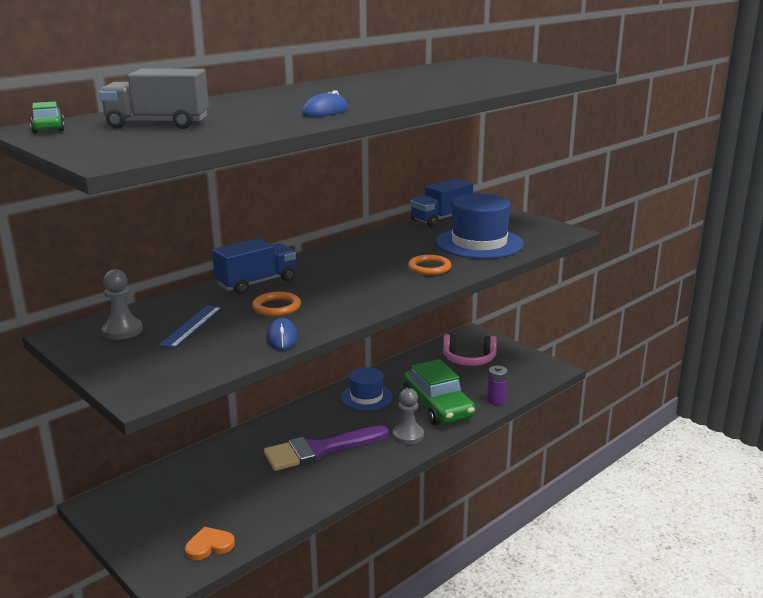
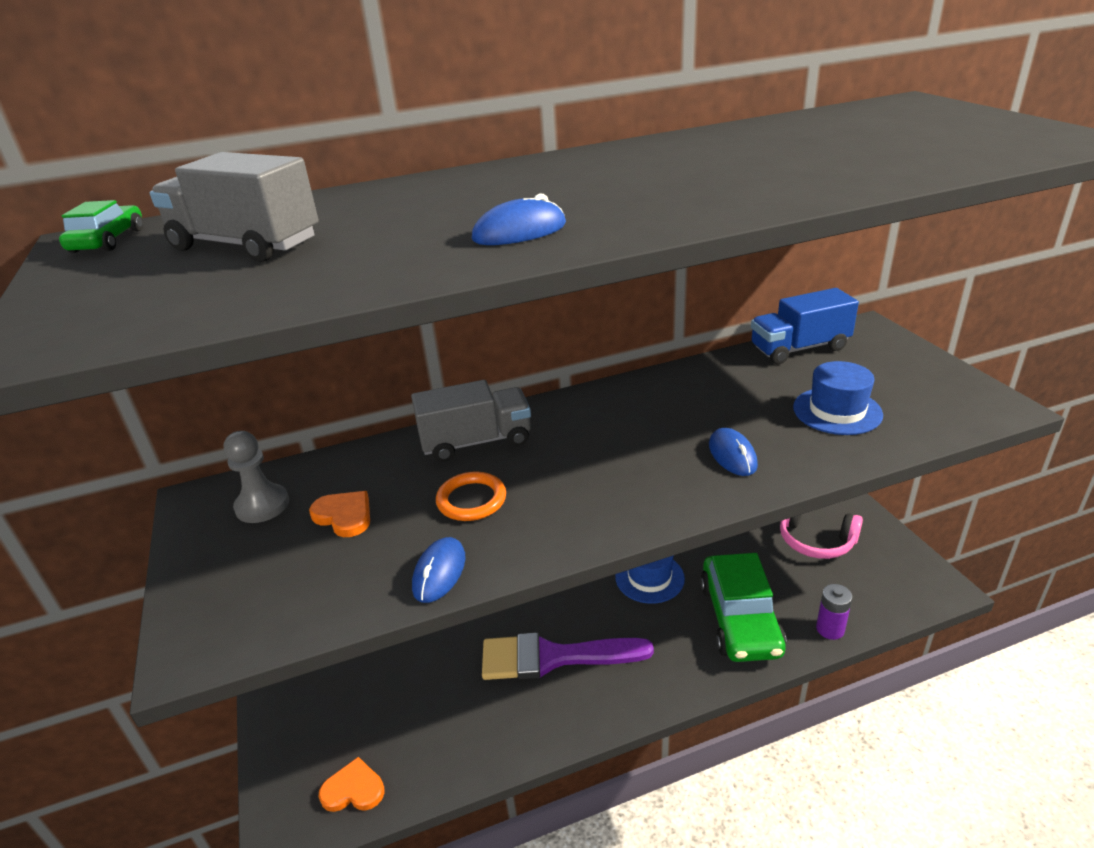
camera: 25 degrees right, 10 degrees up
(191, 326) = (344, 516): blue ruler -> orange heart
(256, 283) = (476, 442): blue truck -> grey truck
(408, 435) = (678, 664): grey pawn -> none
(429, 268) = (732, 455): orange ring -> blue mouse
(479, 243) = (837, 411): blue hat -> blue hat, size x0.62

